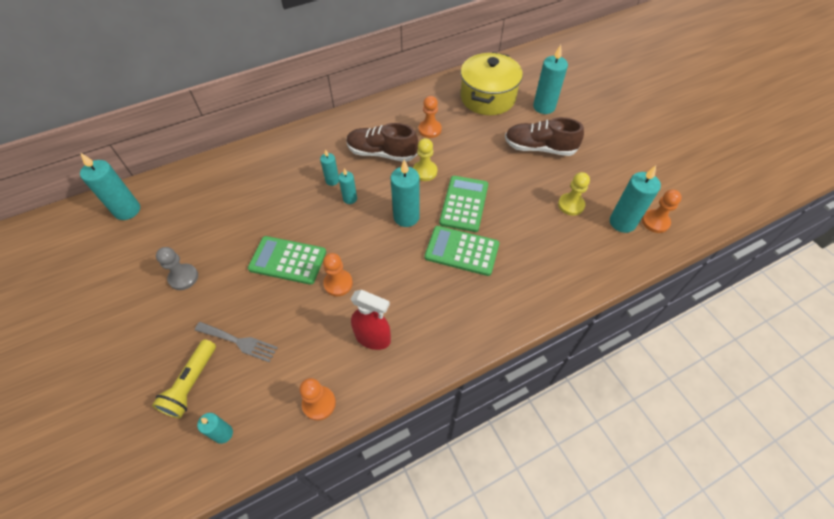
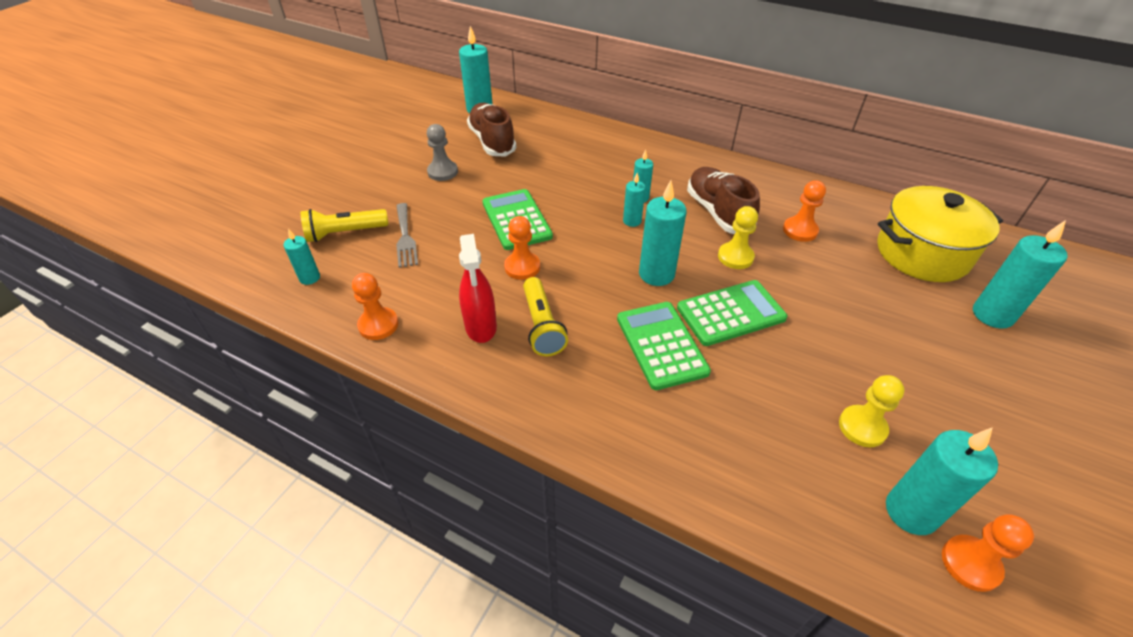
camera: 55 degrees right, 10 degrees down
(400, 302) = (542, 326): none -> yellow flashlight
(539, 148) = (913, 344): brown shoe -> brown shoe (492, 141)

